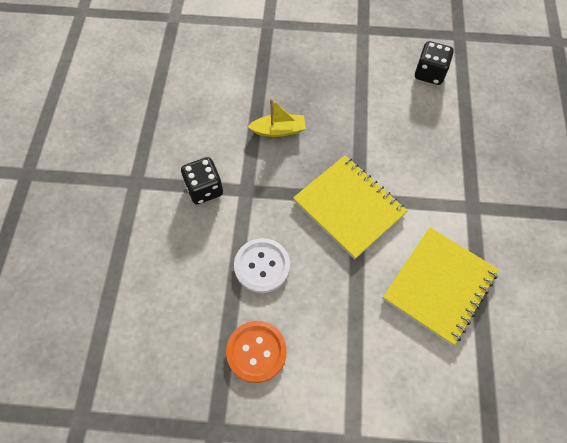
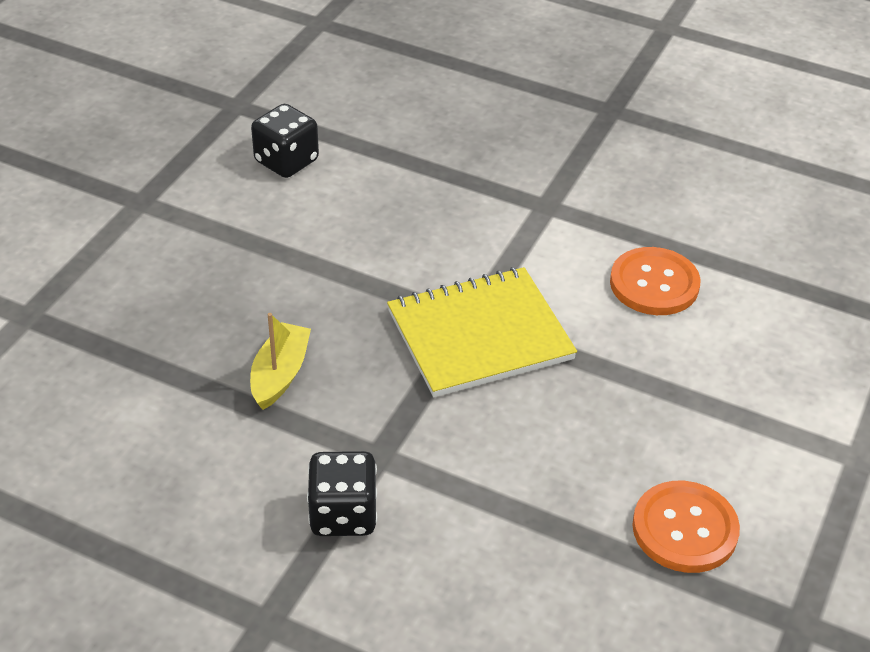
camera: 70 degrees left, 20 degrees down
(262, 266) = (536, 477): white button -> none
(439, 285) = (654, 284): yellow notebook -> orange button

